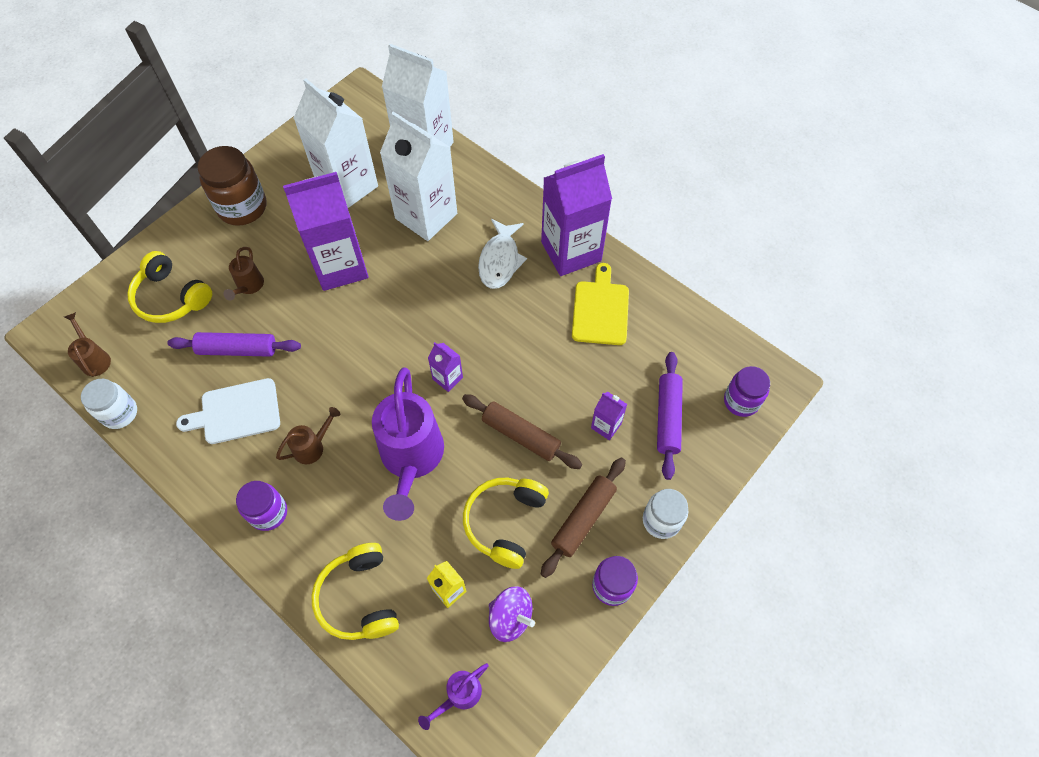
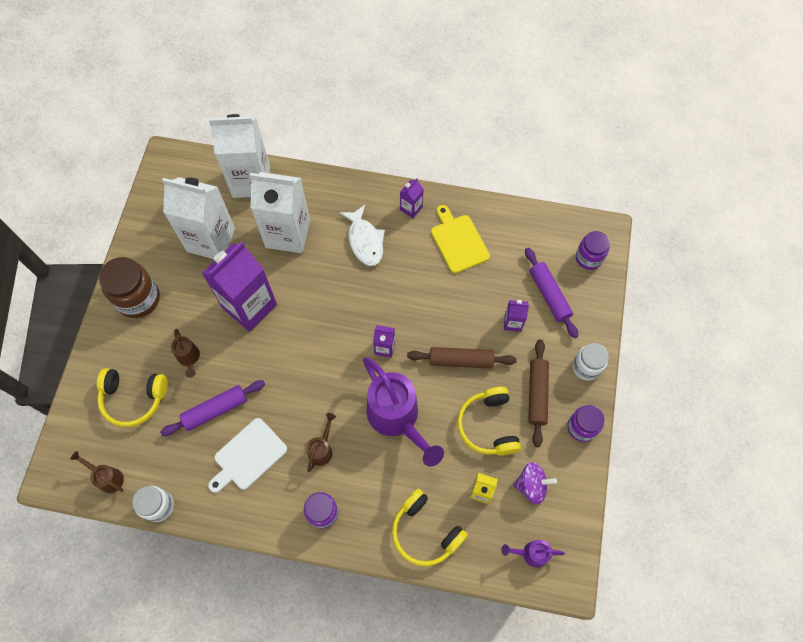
camera: 30 degrees left, 5 degrees up
(459, 695) = (531, 553): purple watering can -> purple watering can turned 75 degrees clockwise
(571, 251) = (411, 208): purple carton -> purple carton, size x0.44

